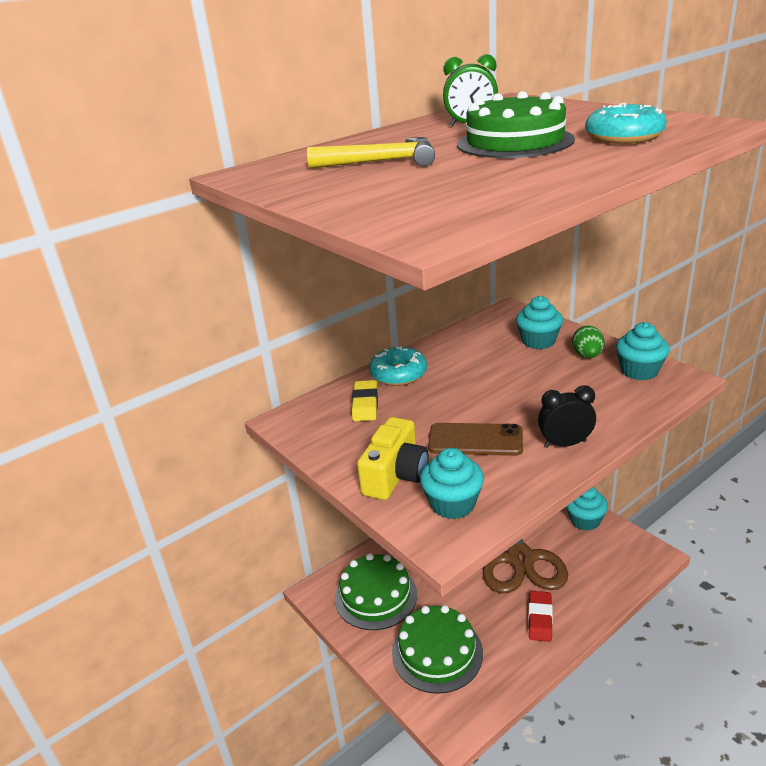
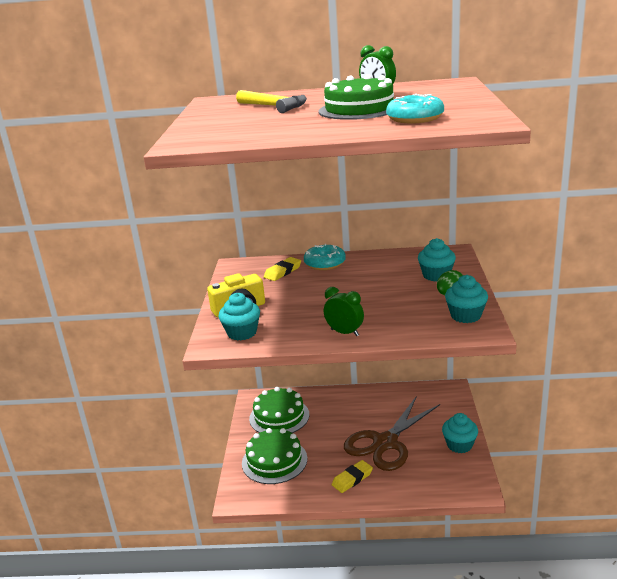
camera: 40 degrees right, 5 degrees down
(475, 440) = (303, 310): brown phone -> none
(540, 618) = (352, 479): red eraser -> yellow eraser
(565, 444) = (344, 332): black clock -> green clock

